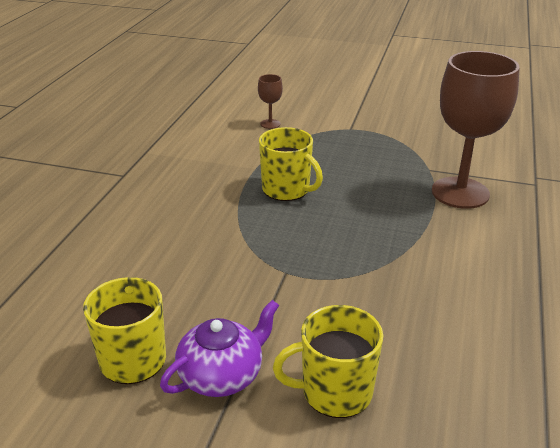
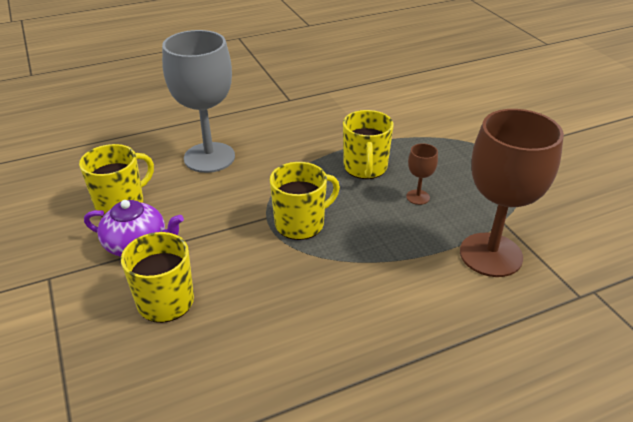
camera: 50 degrees right, 5 degrees up
(142, 262) = (209, 157): none -> grey goblet
(270, 124) = (443, 116): brown goblet -> brown goblet (418, 197)
(319, 257) = (301, 223): none -> yellow mug

